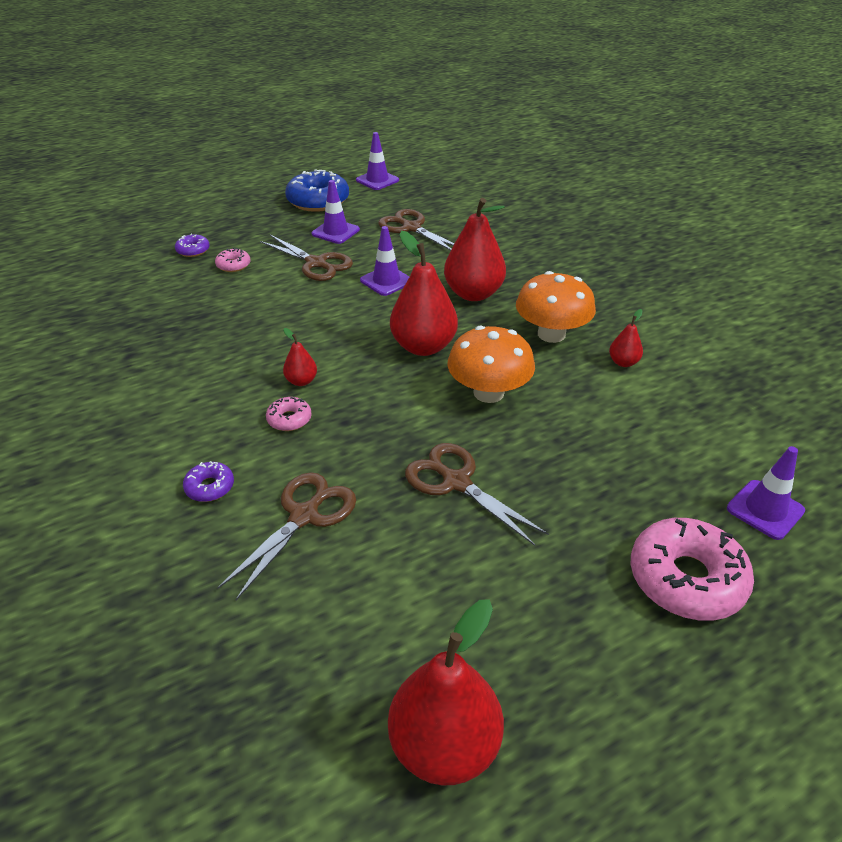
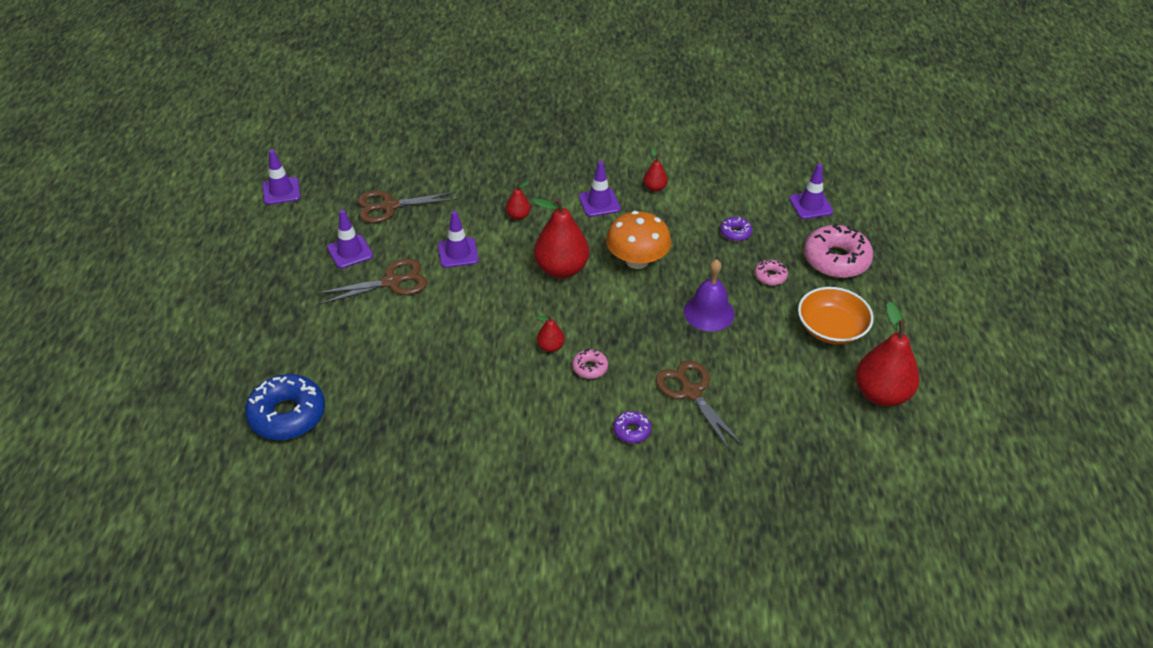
camera: 60 degrees left, 5 degrees up
(193, 250) = (289, 353): purple donut -> purple donut (735, 233)
(233, 265) = (344, 333): pink donut -> pink donut (770, 276)
(318, 201) = (280, 242): blue donut -> blue donut (287, 415)
(456, 482) = (709, 312): brown scissors -> purple bell
(473, 294) = (518, 216): red pear -> red pear, size x0.47
(536, 624) = (831, 328): none -> orange bowl
(551, 334) = (599, 203): orange mushroom -> purple traffic cone

